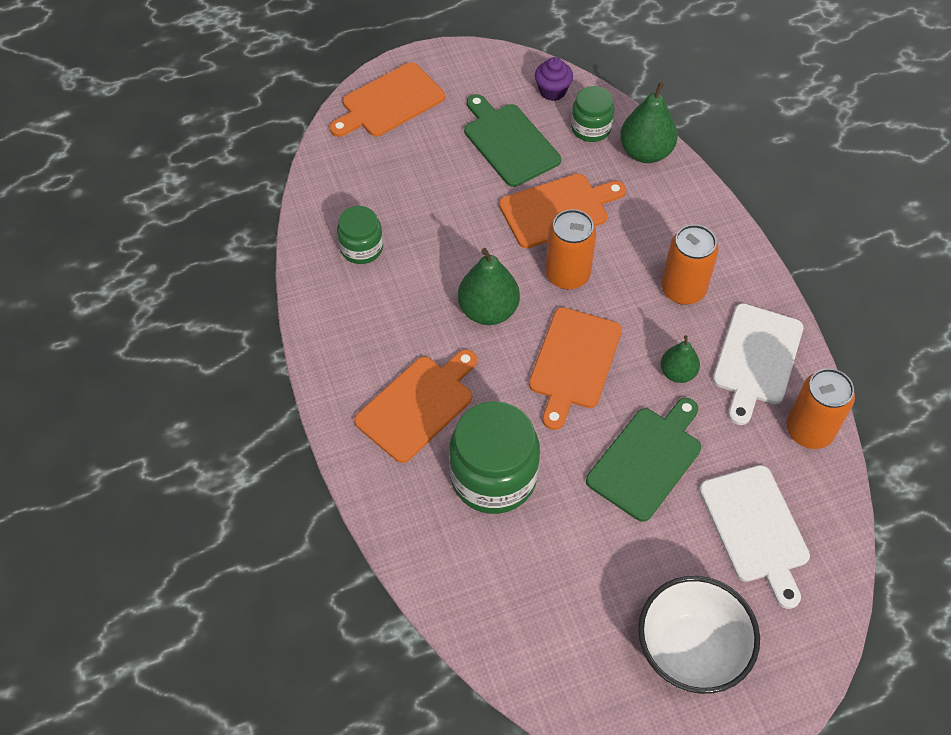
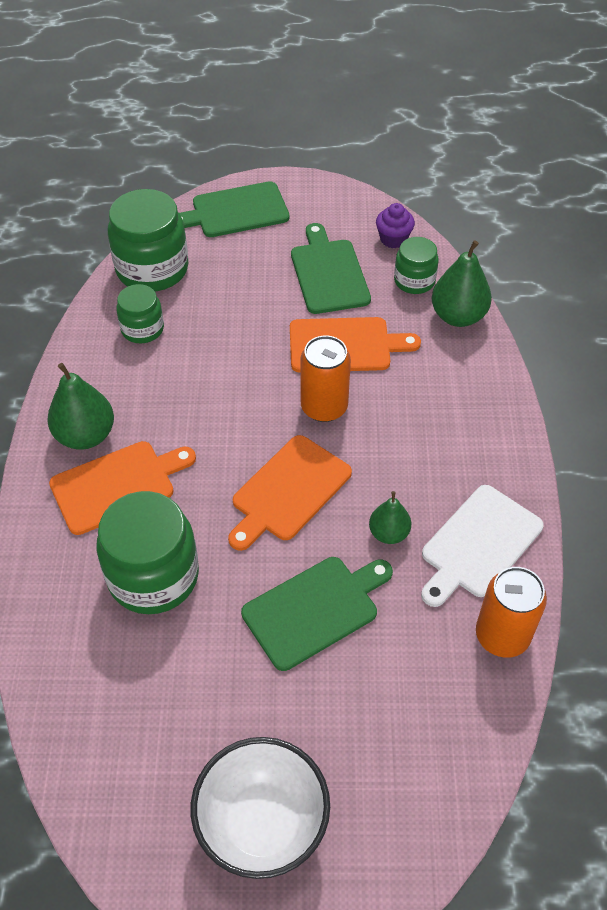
camera: 20 degrees right, 5 degrees down
(339, 184) = (152, 269): none -> green jar
(389, 102) = (236, 211): orange cutting board -> green cutting board
(488, 310) = (230, 418): green pear -> green pear (85, 435)
(683, 289) = (433, 454): orange can -> none
(755, 528) = (395, 719): white cutting board -> none

